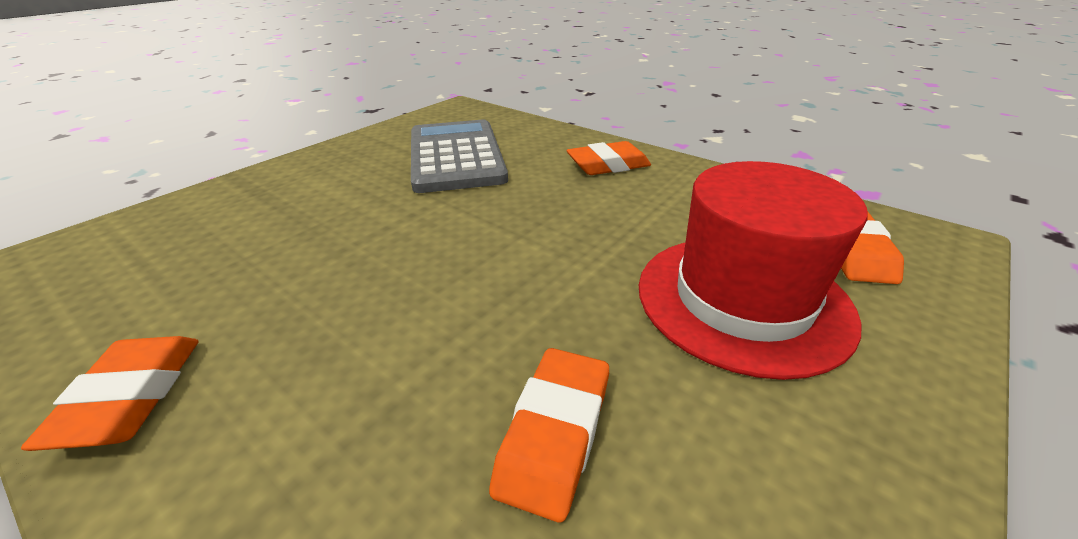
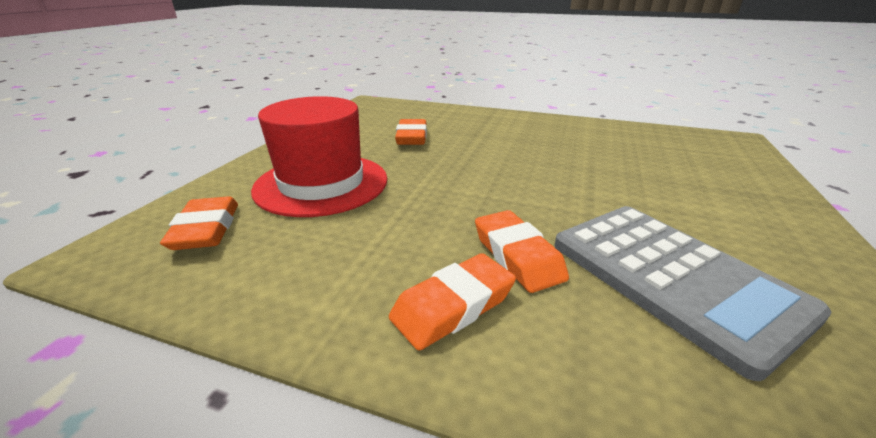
camera: 160 degrees right, 5 degrees down
(131, 397) = (568, 124): orange eraser -> orange eraser (517, 256)

